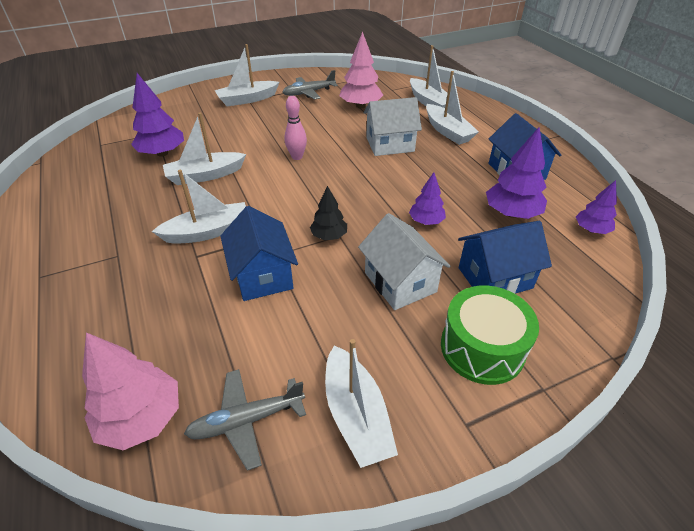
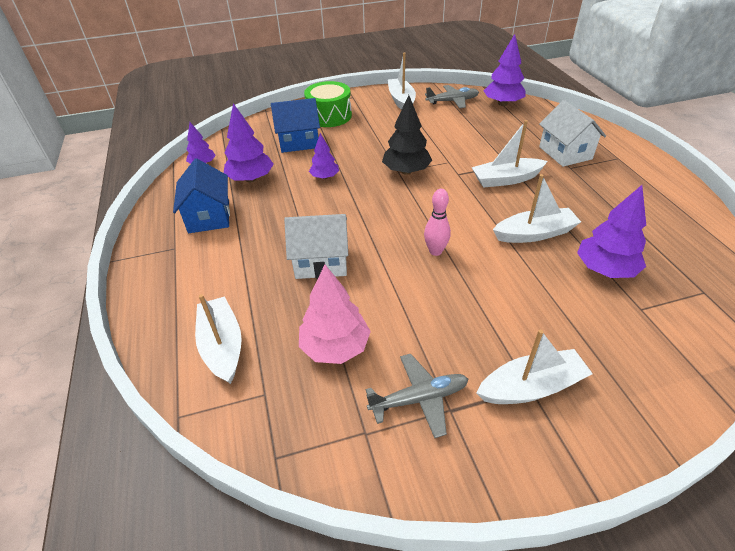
camera: 170 degrees left, 0 degrees up
(141, 418) = (502, 104): pink tree -> purple tree
(262, 275) = (455, 150): blue house -> none
(329, 236) = (406, 171): black tree -> black tree, size x1.64
(400, 282) = (362, 143): white house -> white house (565, 153)
(448, 131) = (238, 278): white boat -> none

